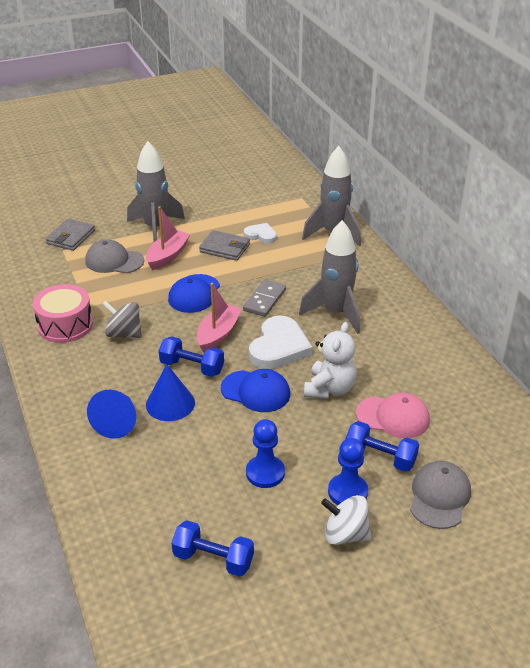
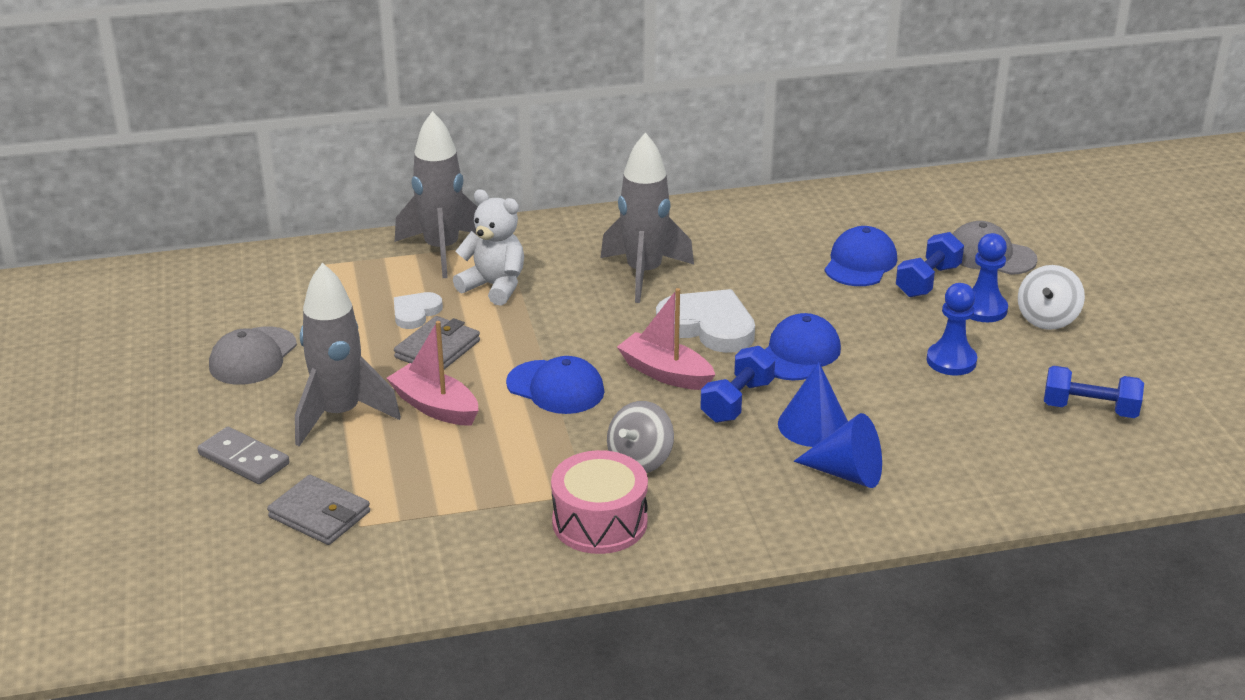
camera: 80 degrees left, 5 degrees down
(114, 261) = (425, 465): grey cap -> grey cap (253, 356)
(213, 559) = (1089, 409): blue dumbbell -> blue dumbbell turned 75 degrees clockwise
(265, 300) = (594, 326): grey domino -> grey domino (244, 459)
(329, 389) = (802, 298): white teddy bear -> white teddy bear (494, 286)
(393, 417) = (860, 263): pink cap -> blue cap

